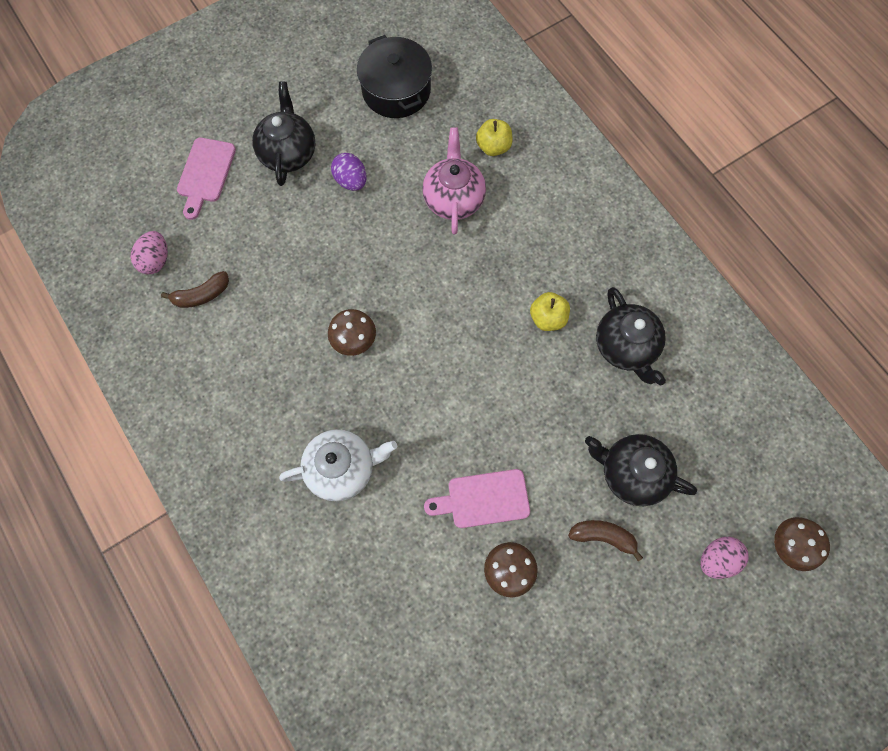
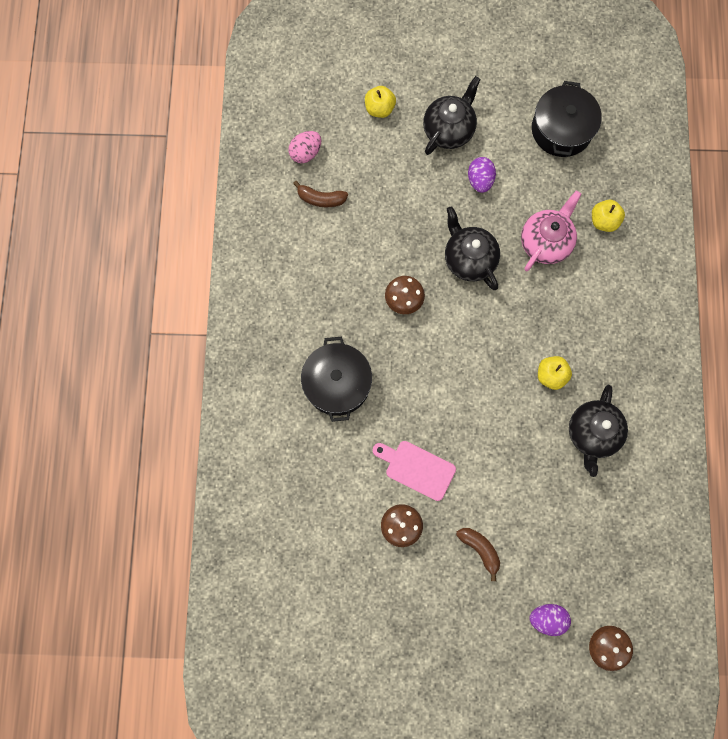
camera: 35 degrees right, 5 degrees up
(205, 174) = (379, 109): pink cutting board -> yellow apple
(342, 468) = (337, 383): white teapot -> black pot
(631, 473) = (530, 521): black teapot -> black teapot (469, 259)
(717, 559) = (547, 618): pink egg -> purple egg

